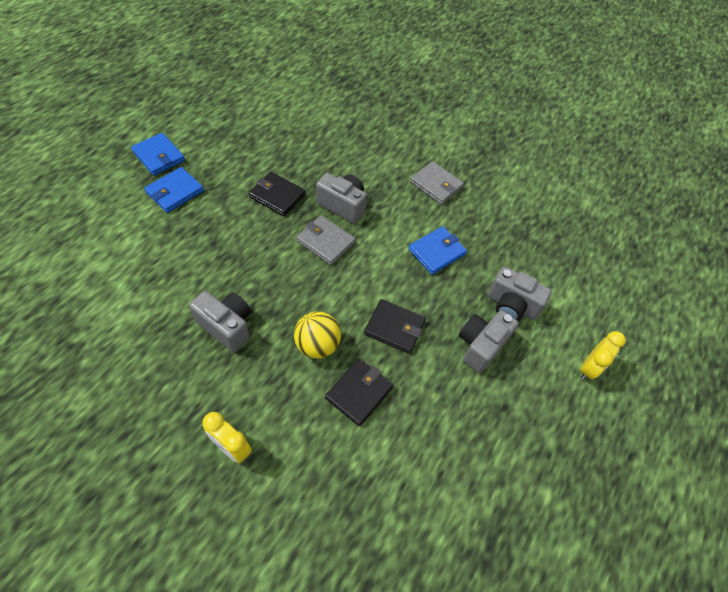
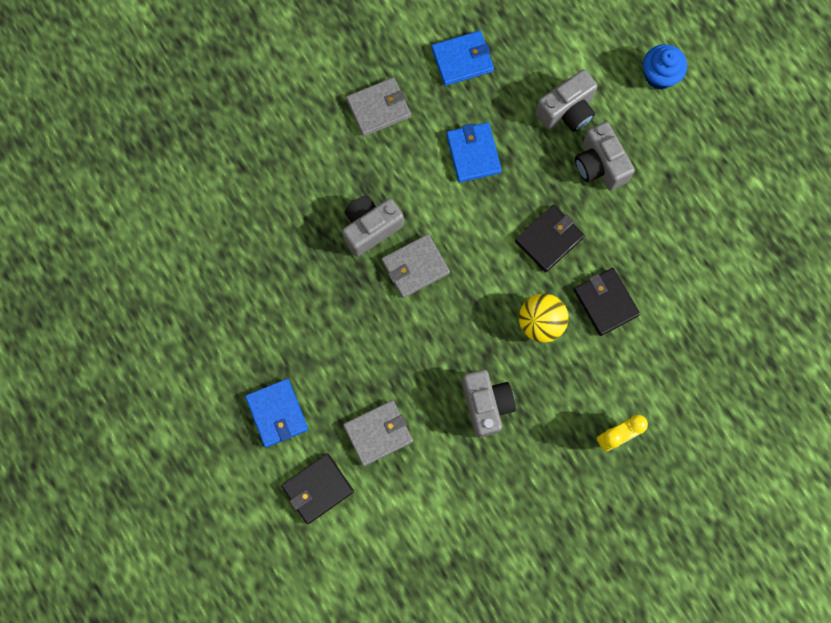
camera: 60 degrees left, 20 degrees up
(159, 156) = (208, 419): blue wallet -> blue wallet (462, 60)
(177, 257) = (378, 433): none -> grey wallet
(226, 326) = (486, 404): grey camera -> grey camera turned 105 degrees clockwise
(277, 196) = (327, 297): black wallet -> black wallet (318, 488)
(589, 368) = (659, 75): yellow clock -> blue cupcake

